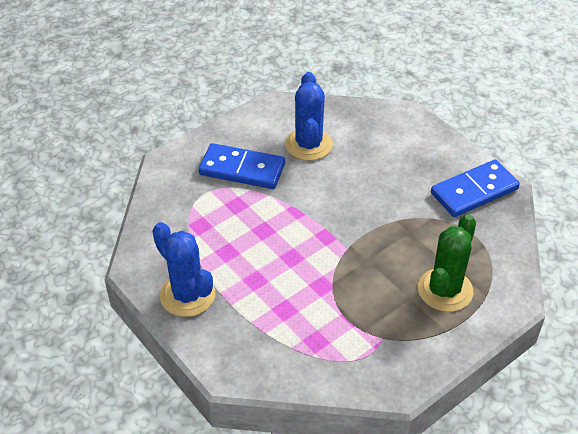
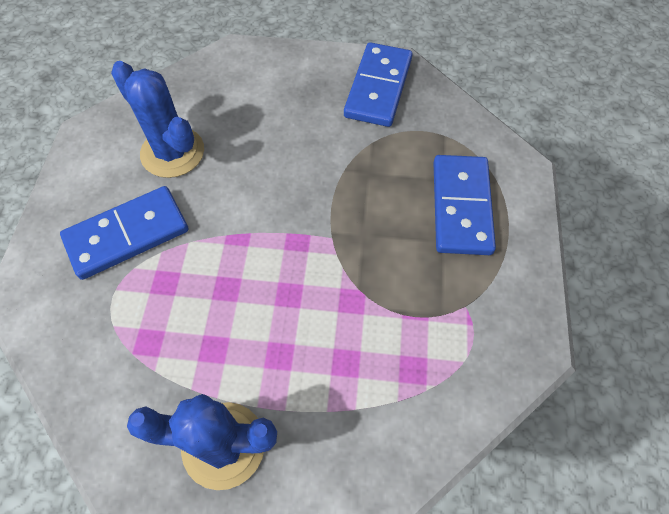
camera: 45 degrees left, 15 degrees up
(445, 290) = (461, 207): green cactus -> blue domino

